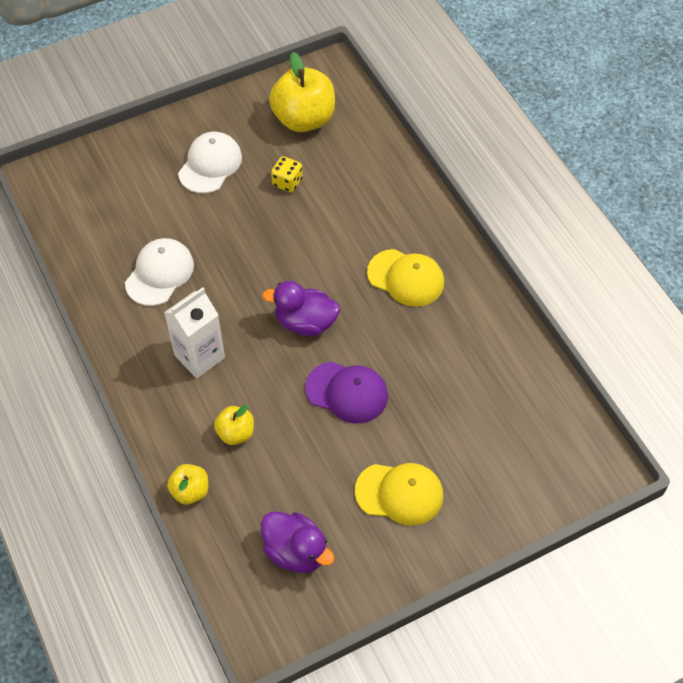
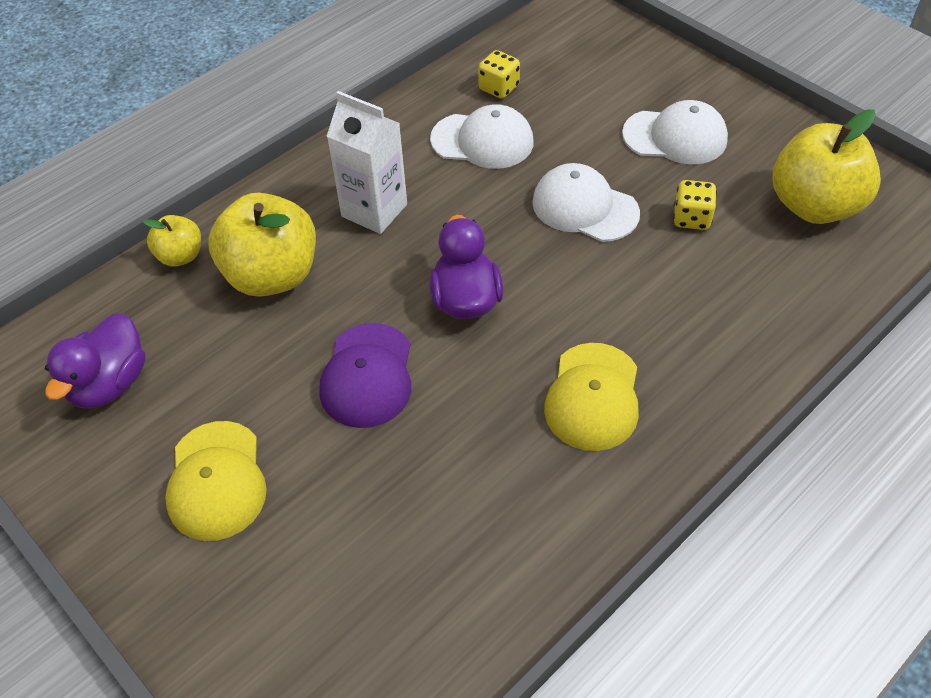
camera: 75 degrees right, 5 degrees down
(107, 248) = (499, 88): none -> yellow dice
(235, 433) = (272, 275): yellow apple -> yellow apple, size x1.94
(252, 234) = (584, 207): none -> white cap

